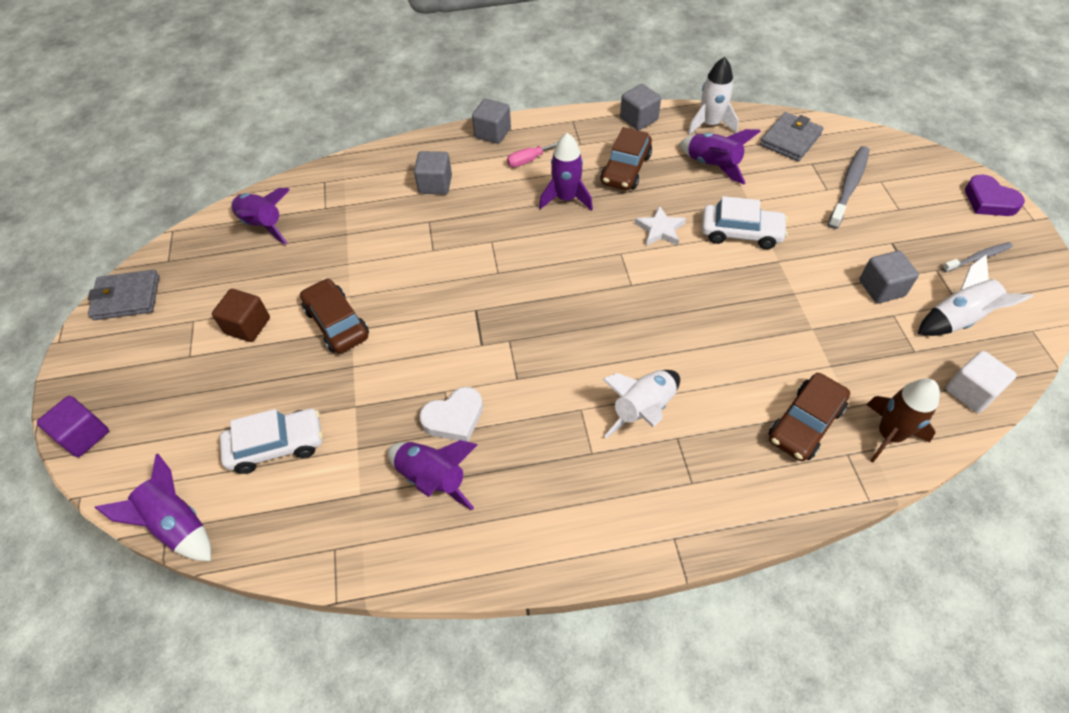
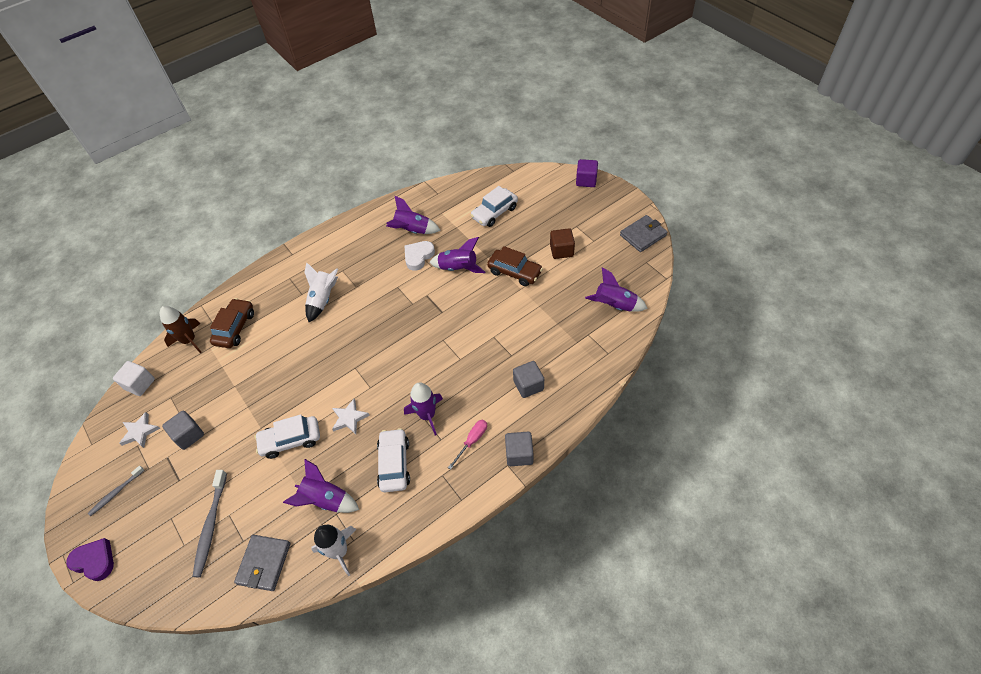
camera: 155 degrees right, 0 degrees up
(177, 525) = (510, 174): purple rocket -> purple rocket (458, 268)
(626, 169) = (394, 464): brown car -> white car
(638, 119) = (405, 528): grey cube -> none
(957, 319) = (140, 432): white rocket -> white star

